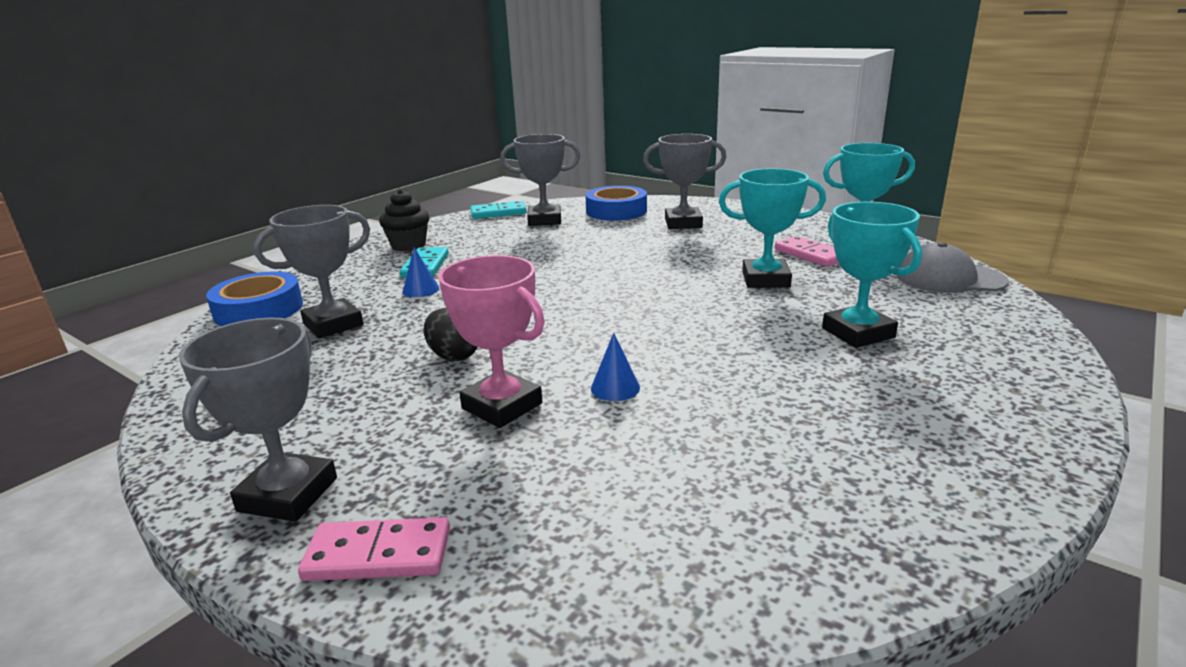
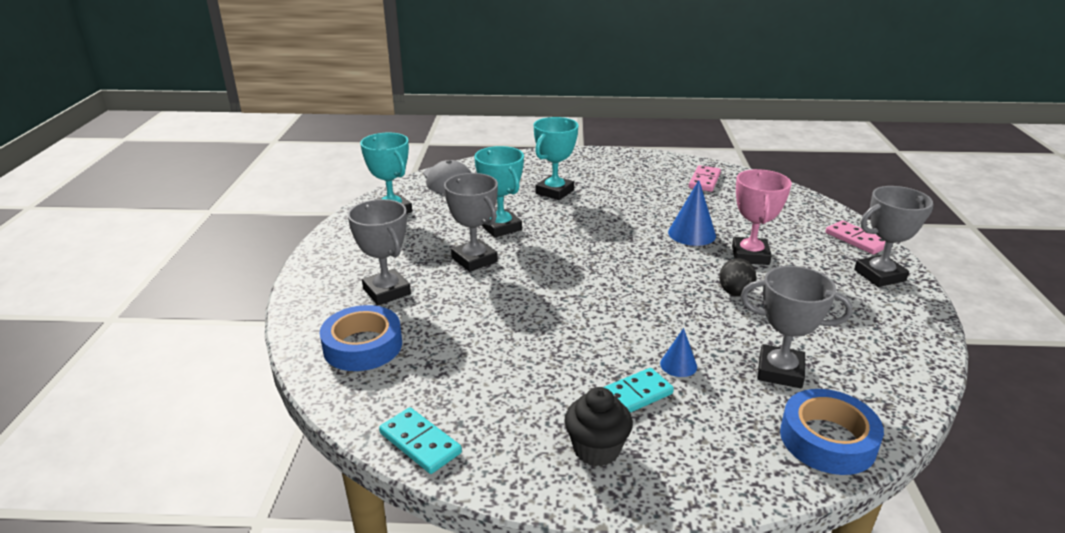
camera: 125 degrees left, 5 degrees up
(544, 220) = (429, 385): grey trophy -> grey trophy (474, 260)
(615, 388) = (692, 234): blue cone -> blue cone, size x1.70
(810, 254) = (435, 222): pink domino -> pink domino (704, 181)

